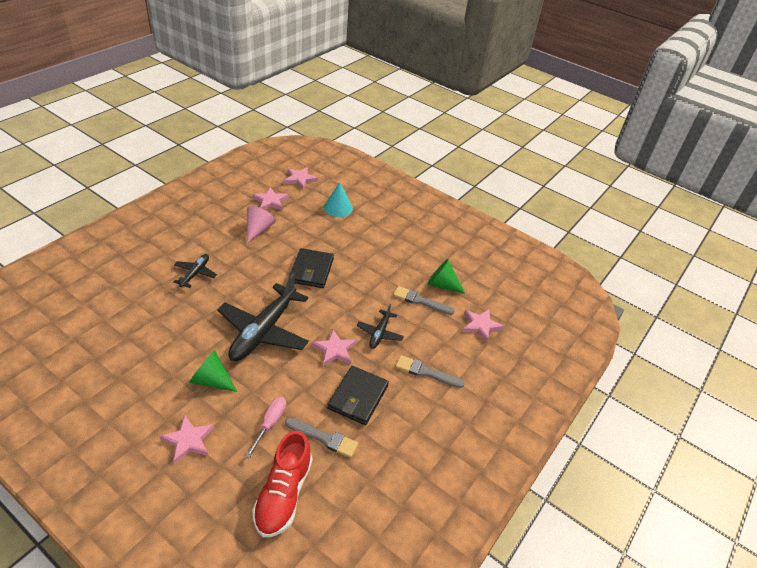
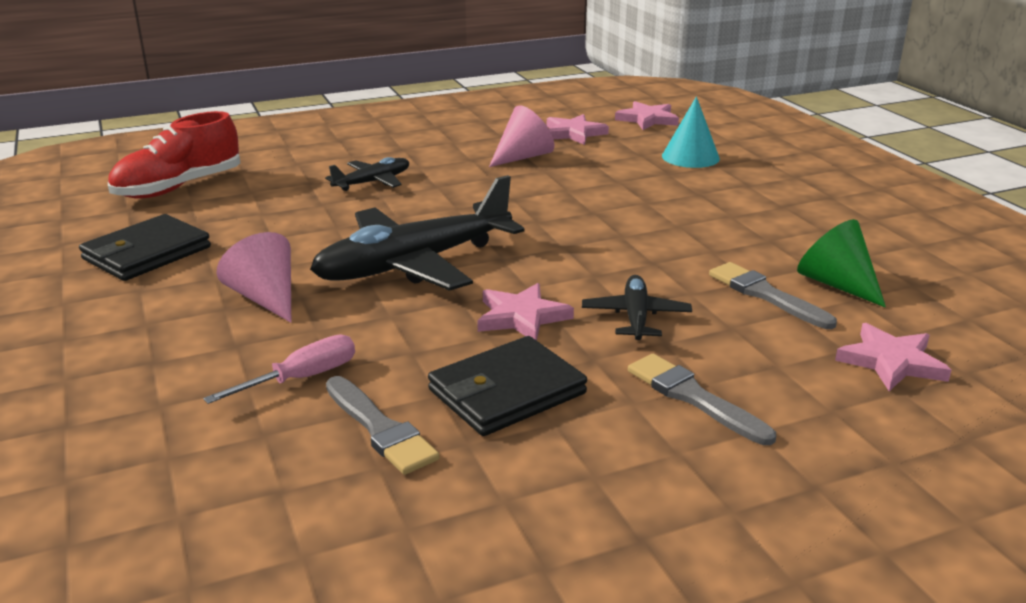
camera: 35 degrees right, 15 degrees down
(188, 440) = (147, 358): pink star -> none
(211, 380) = (266, 298): green cone -> pink cone
(283, 494) = (218, 484): red shoe -> red shoe (179, 187)
(311, 270) = (572, 215): black wallet -> black wallet (147, 253)
(379, 333) = (636, 317): black plane -> black plane turned 135 degrees clockwise

